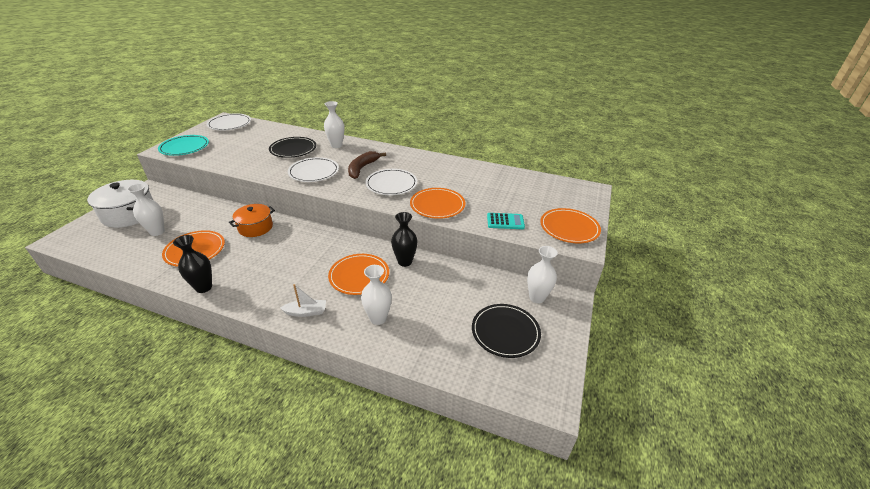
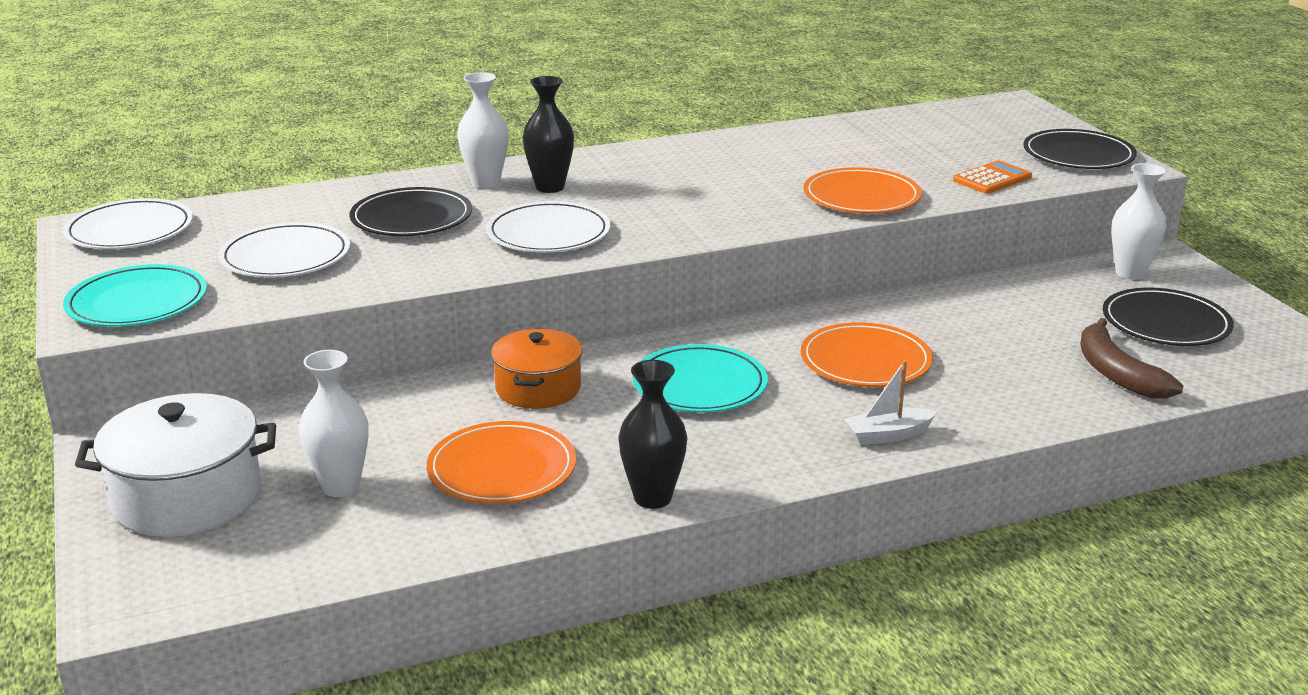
camera: 40 degrees left, 10 degrees down
(295, 253) = (700, 384): none -> turquoise plate
(306, 312) = (888, 435): white boat -> white boat turned 150 degrees counterclockwise
(362, 168) = (625, 197): brown banana -> brown banana (1117, 373)
(378, 318) = (997, 389): white vase -> none
(391, 184) = (728, 198): white plate -> white plate (285, 256)
(405, 262) = (892, 315): black vase -> black vase (550, 187)
(505, 221) = (992, 179): turquoise calculator -> orange calculator
(569, 228) = (1078, 155): orange plate -> black plate

